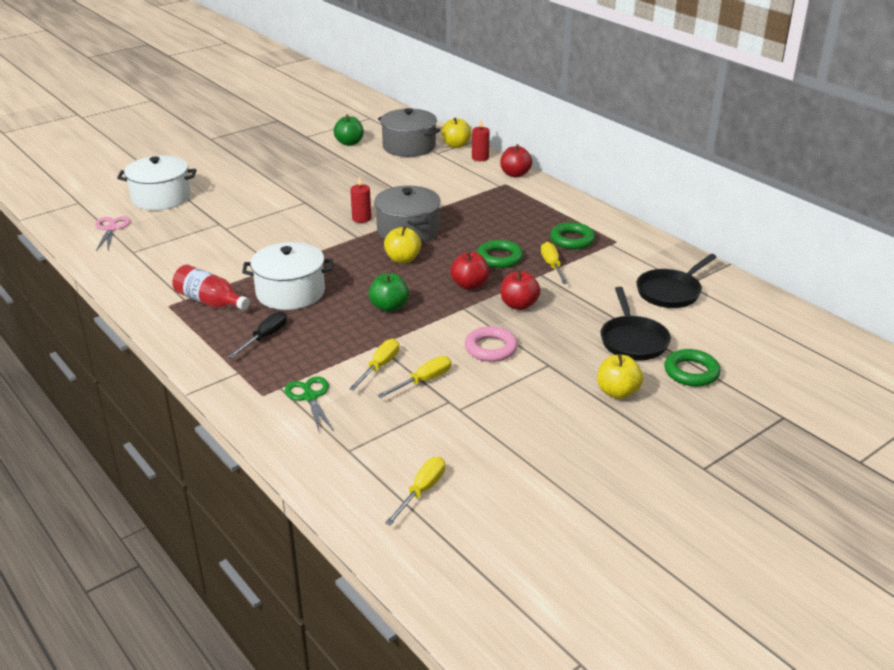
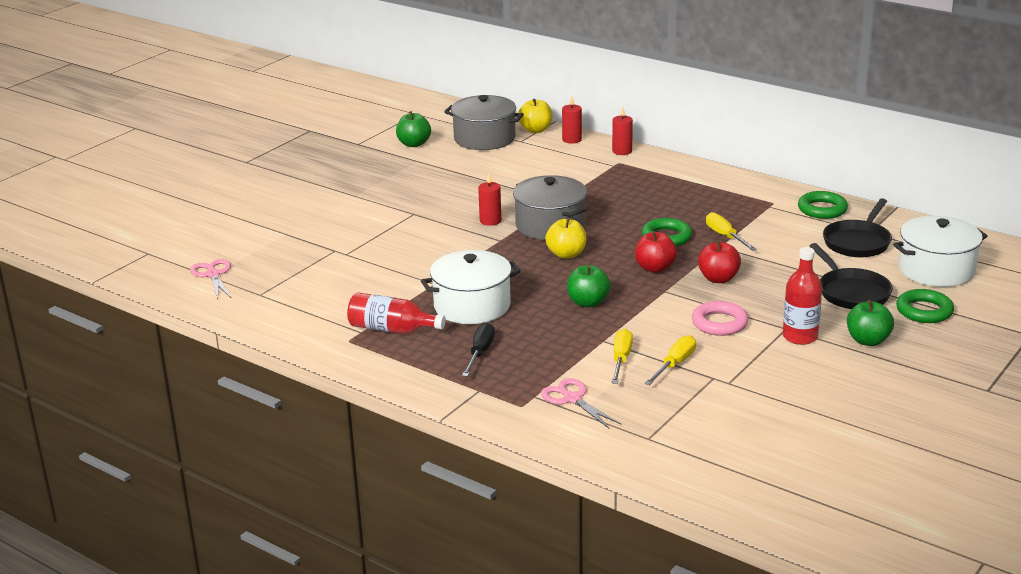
camera: 15 degrees left, 5 degrees down
(161, 198) = (243, 233): white pot -> white pot (936, 270)
(310, 397) = (572, 399): green scissors -> pink scissors
(422, 491) = (745, 458): yellow screwdriver -> none
(515, 174) = (622, 151): red apple -> red candle
(555, 376) = (800, 337): none -> red bottle
(572, 240) = (727, 208): green ring -> green ring (822, 209)
(617, 392) = (868, 341): yellow apple -> green apple

